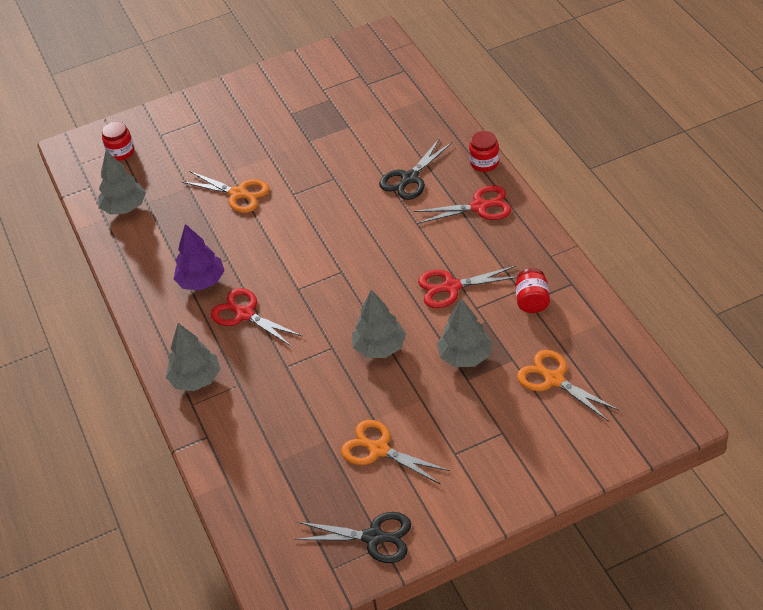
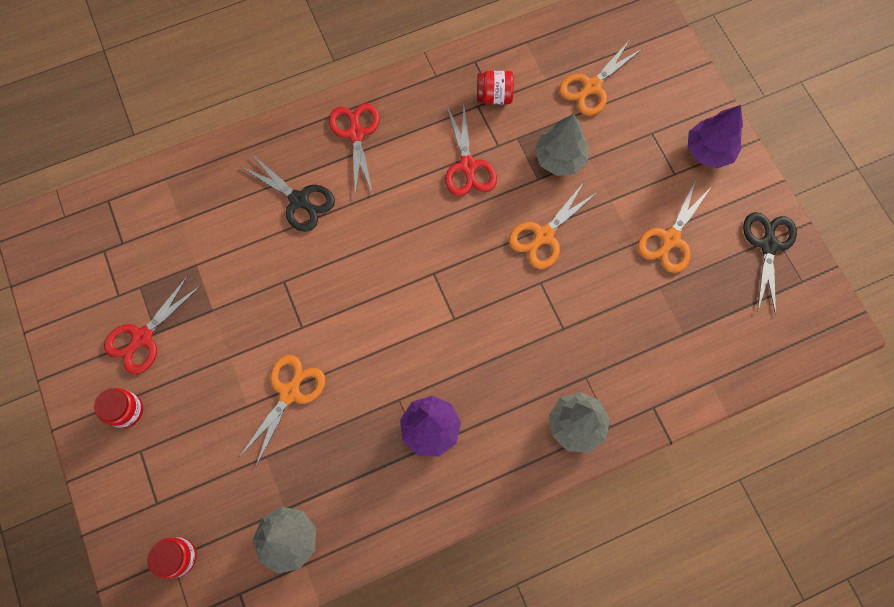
camera: 95 degrees left, 25 degrees up
(244, 314) = (486, 376): red scissors -> red scissors (142, 338)
(379, 347) = (543, 236): grey tree -> orange scissors
(484, 163) = (289, 125): red jar -> red jar (126, 410)
(485, 484) = (708, 151): none -> purple tree

